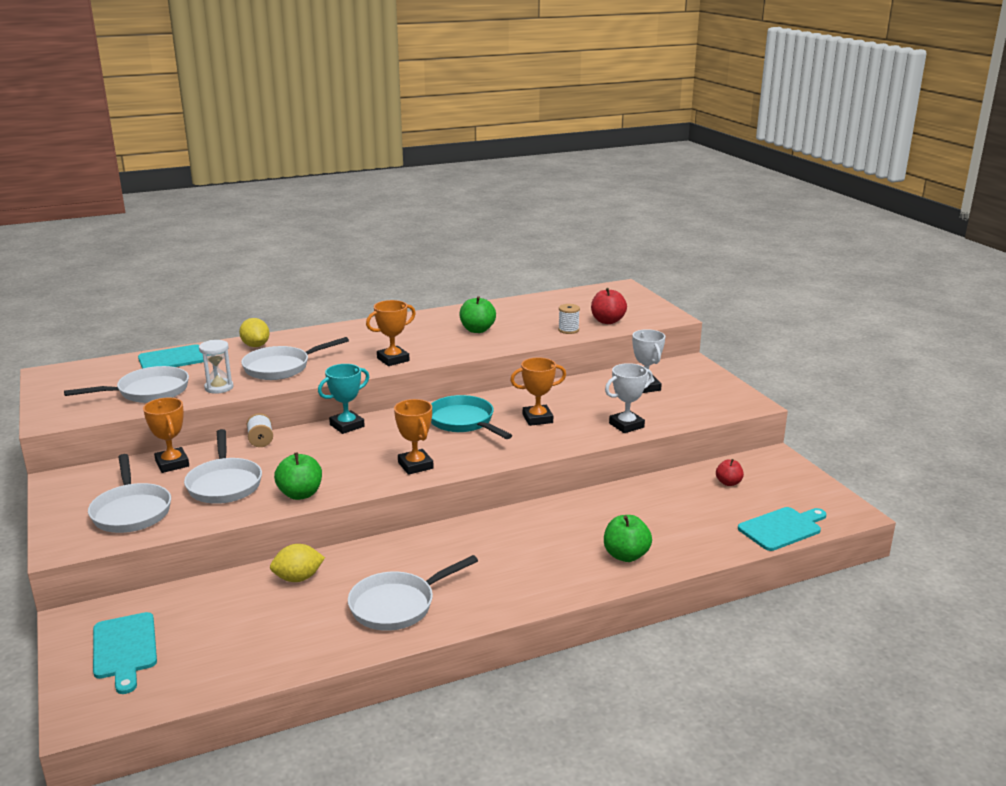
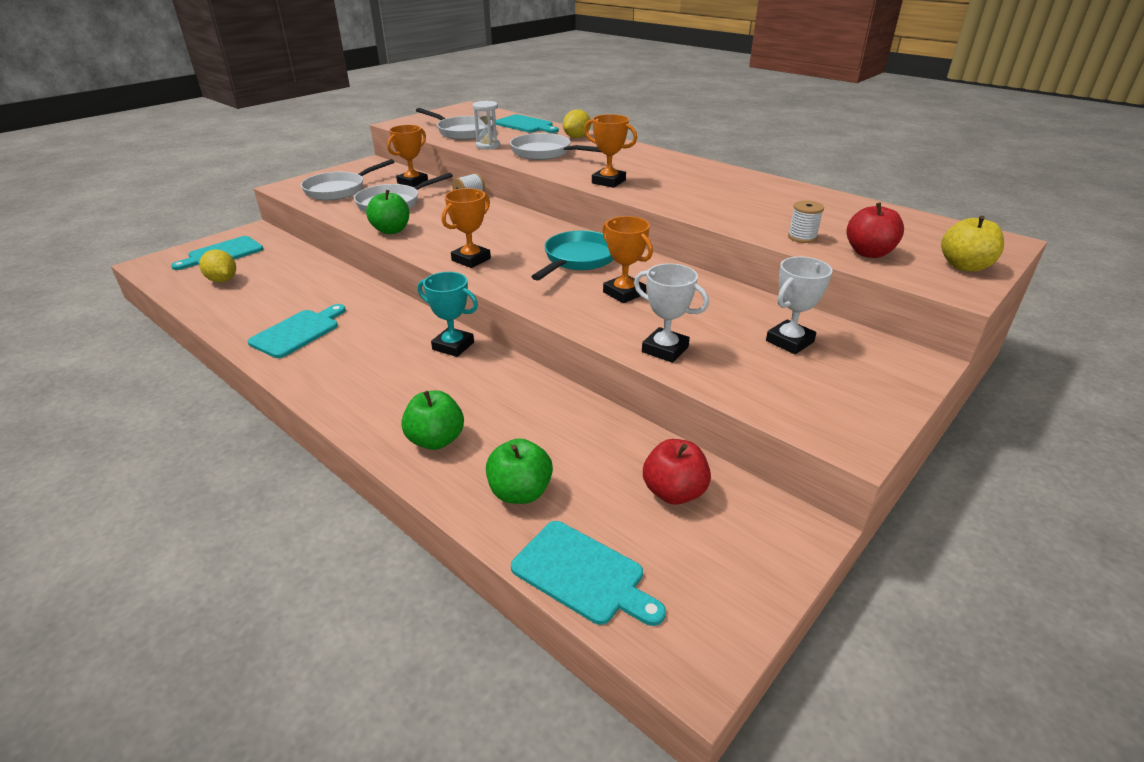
camera: 65 degrees right, 10 degrees up
(298, 578) = (326, 282): yellow lemon -> yellow lemon (222, 280)
(347, 426) = (522, 217): turquoise trophy -> turquoise trophy (453, 346)
(397, 605) = (298, 332): white pan -> turquoise cutting board
(477, 330) = (728, 197): green apple -> green apple (520, 492)
(645, 306) = (964, 266): none -> yellow apple
(728, 483) = (674, 492): red apple -> red apple, size x1.56

